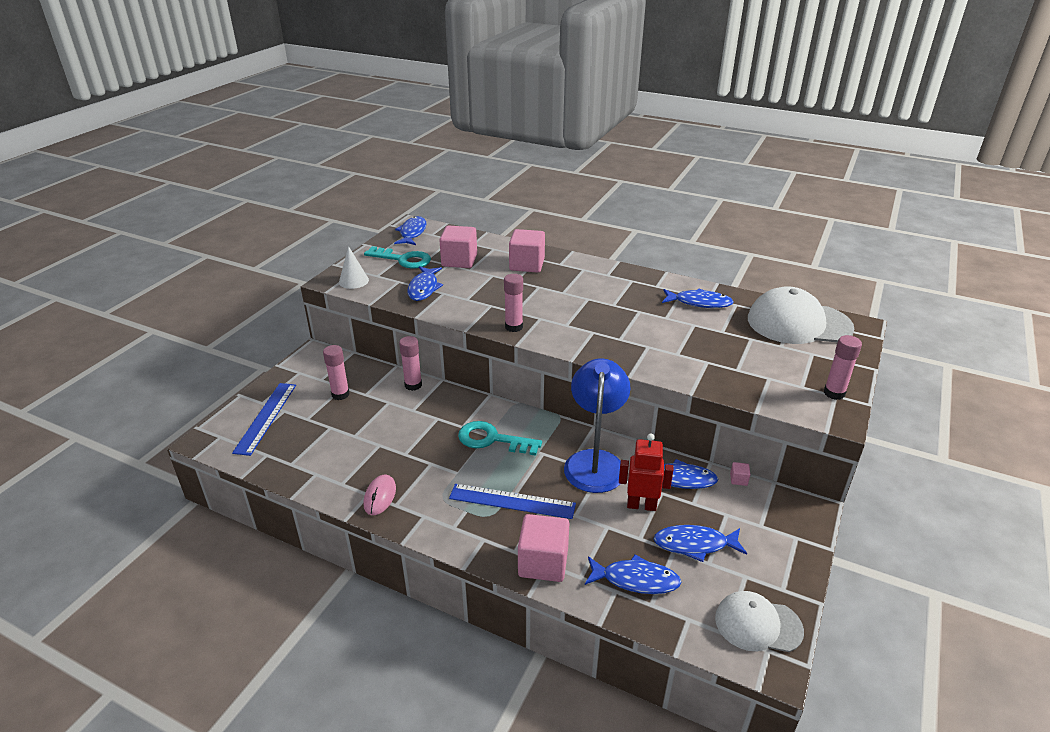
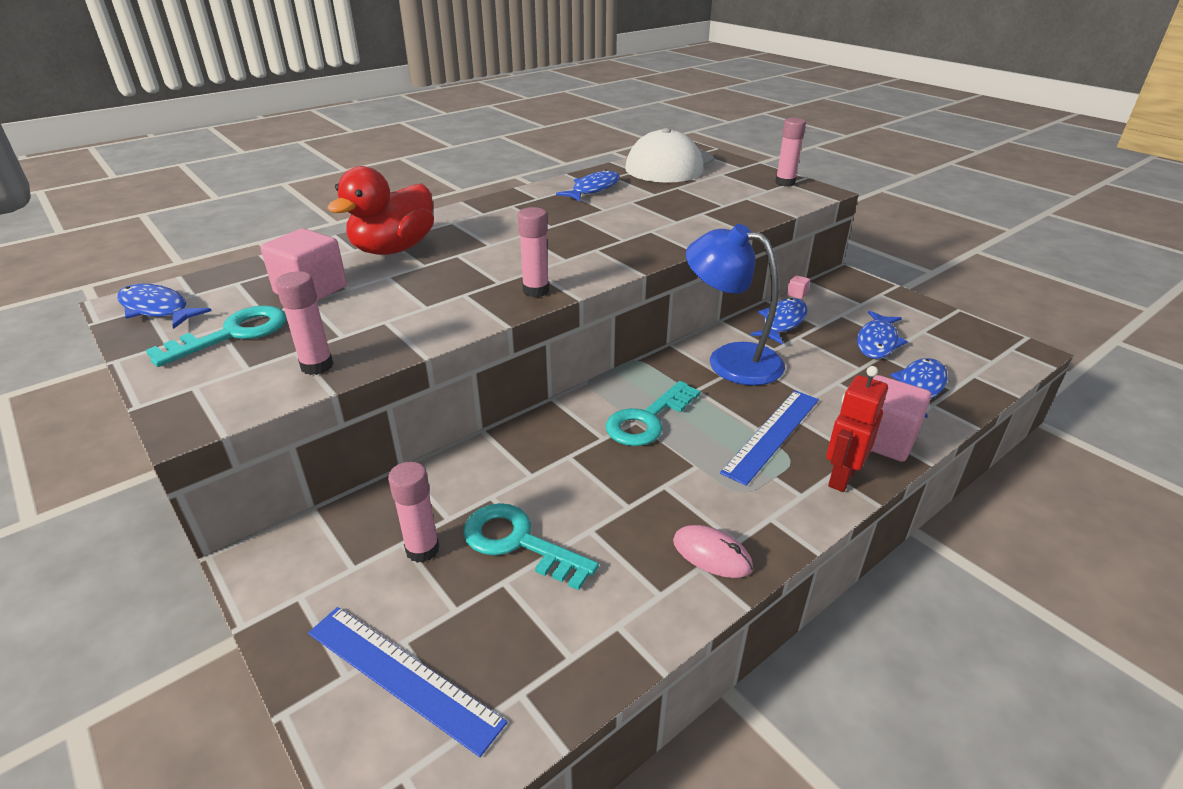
camera: 65 degrees left, 0 degrees up
(353, 281) = (230, 395): white cone -> none
(358, 423) = (518, 542): none -> turquoise key
(413, 385) = (471, 461): pink glue stick -> pink glue stick (317, 366)
(424, 288) = (350, 333): blue fish -> none
(527, 265) = (394, 249): pink cube -> red duck
(641, 505) = (812, 353): red robot -> red robot (841, 478)
(758, 624) = (982, 343): white cap -> none

